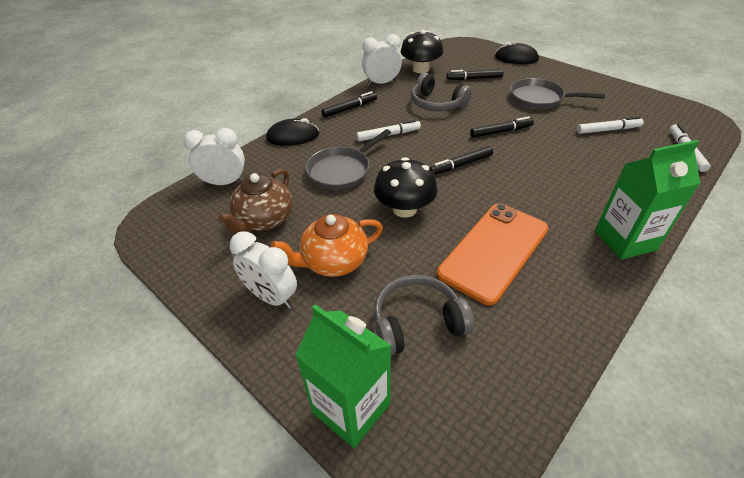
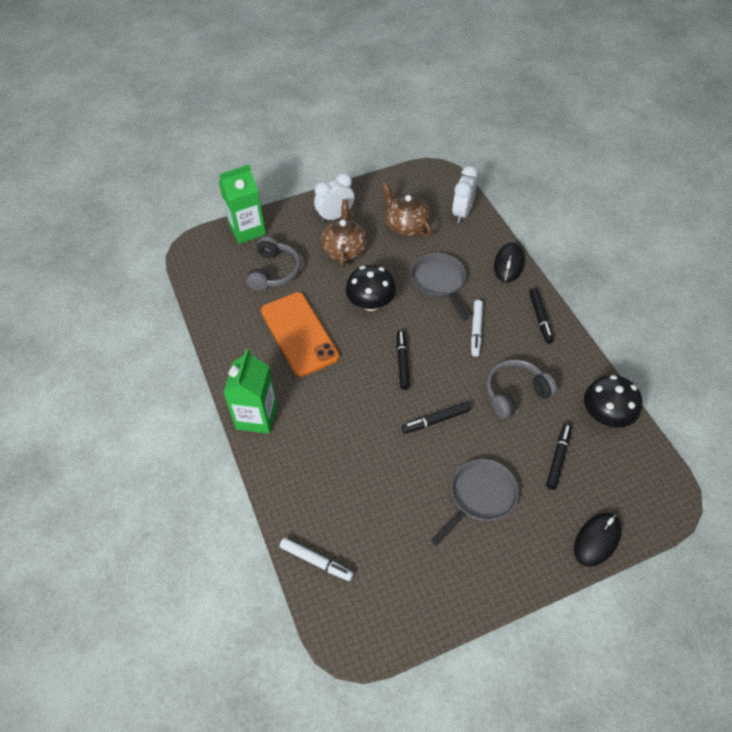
camera: 115 degrees right, 10 degrees up
(333, 261) = (344, 250): orange teapot -> brown teapot
(382, 83) = (585, 364): white clock -> none
(501, 132) = (435, 420): black marker -> black marker turned 60 degrees clockwise
(608, 130) = (388, 519): white marker -> none

